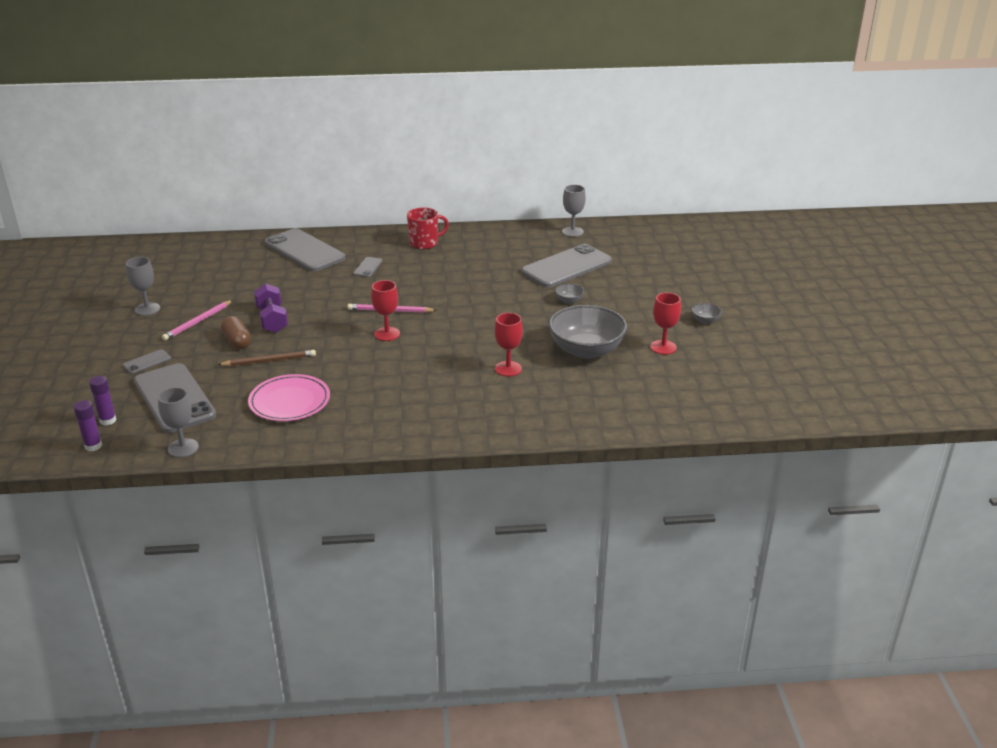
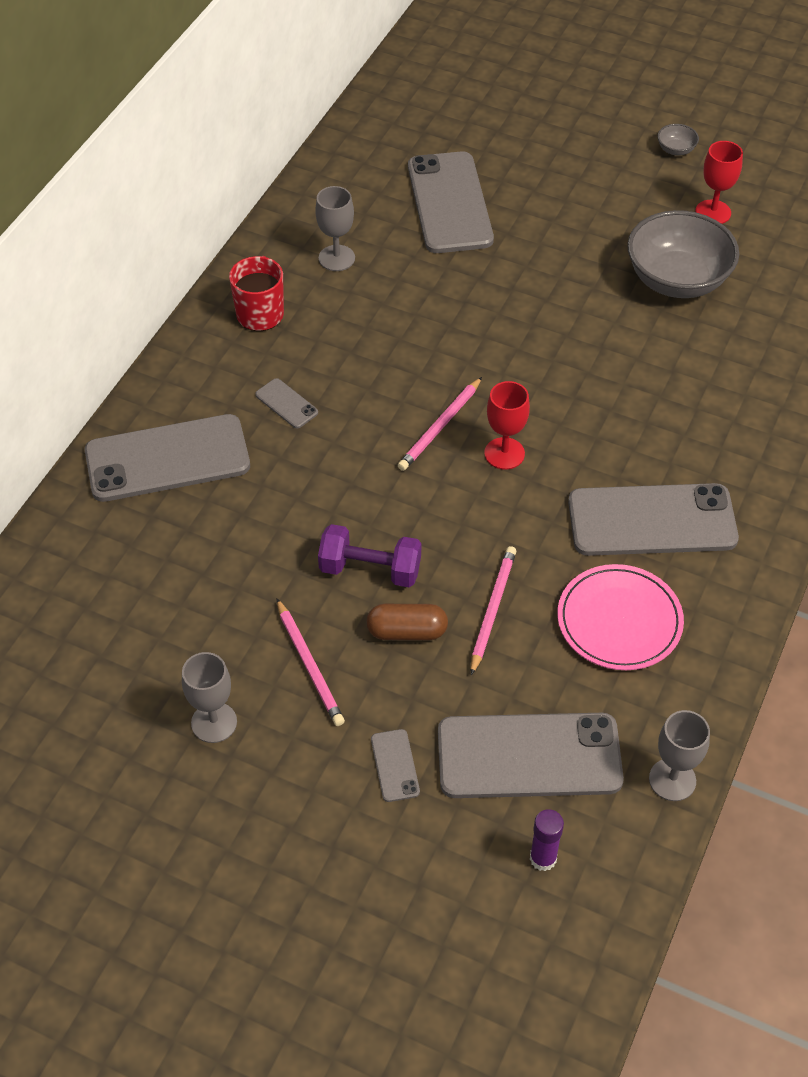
camera: 60 degrees left, 20 degrees up
(93, 446) = (605, 893): purple glue stick -> none
(269, 361) = (492, 609): brown pencil -> pink pencil
(375, 392) = (652, 520): none -> grey phone
(508, 369) = (674, 368): red goblet -> none
(569, 300) = (542, 240): grey bowl -> none
(572, 232) = (353, 153): grey goblet -> grey goblet (336, 258)

